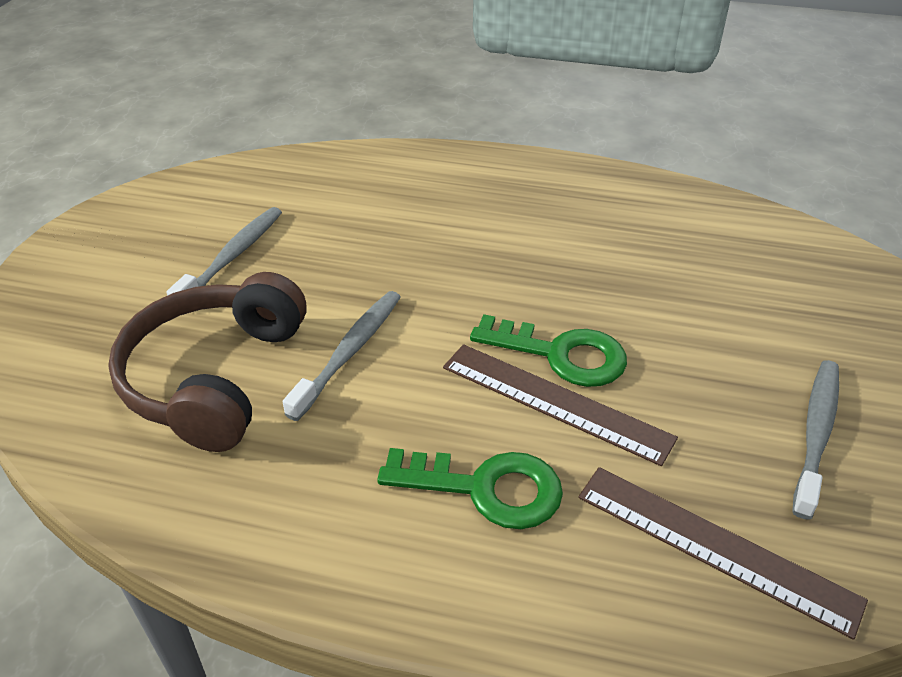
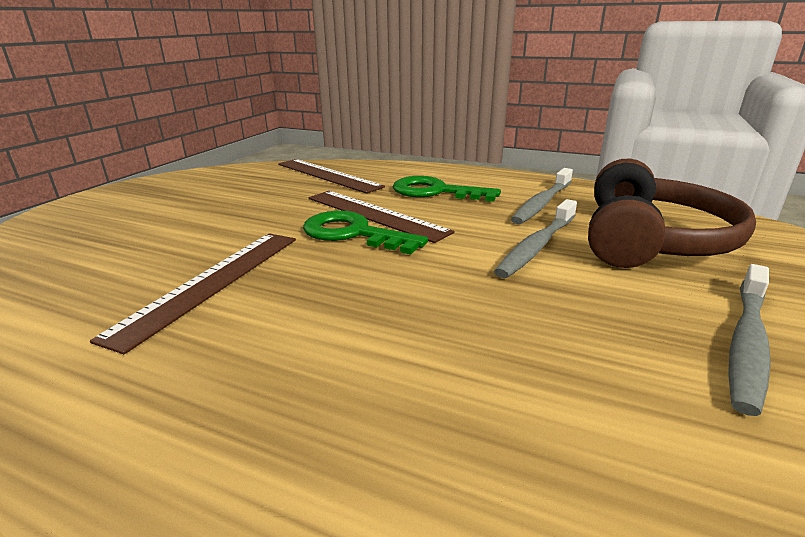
camera: 170 degrees left, 15 degrees down
(645, 271) = (212, 282): none -> brown ruler
(816, 433) = (223, 196): grey toothbrush -> grey toothbrush (542, 203)

